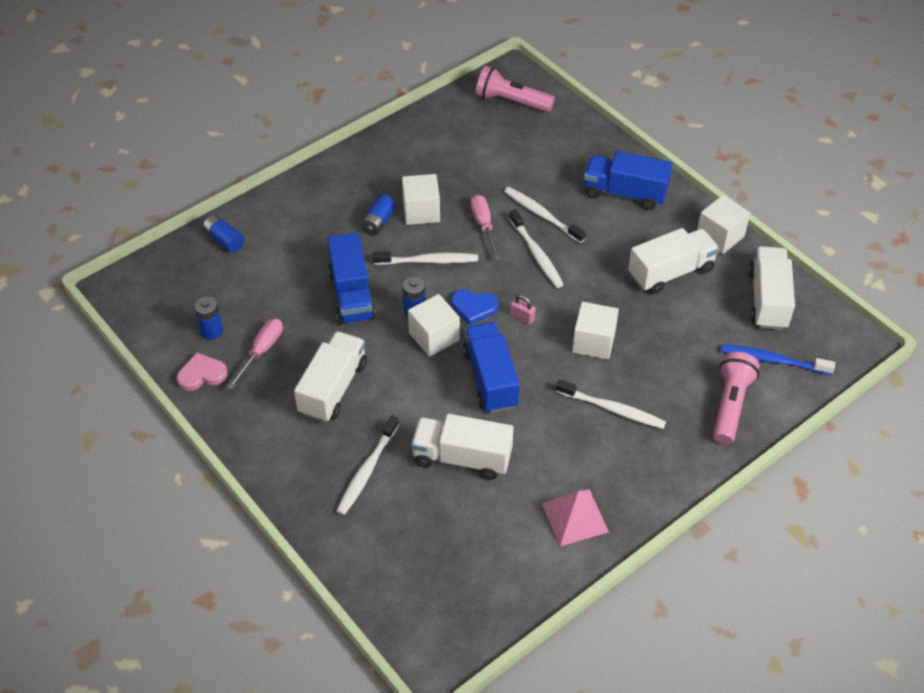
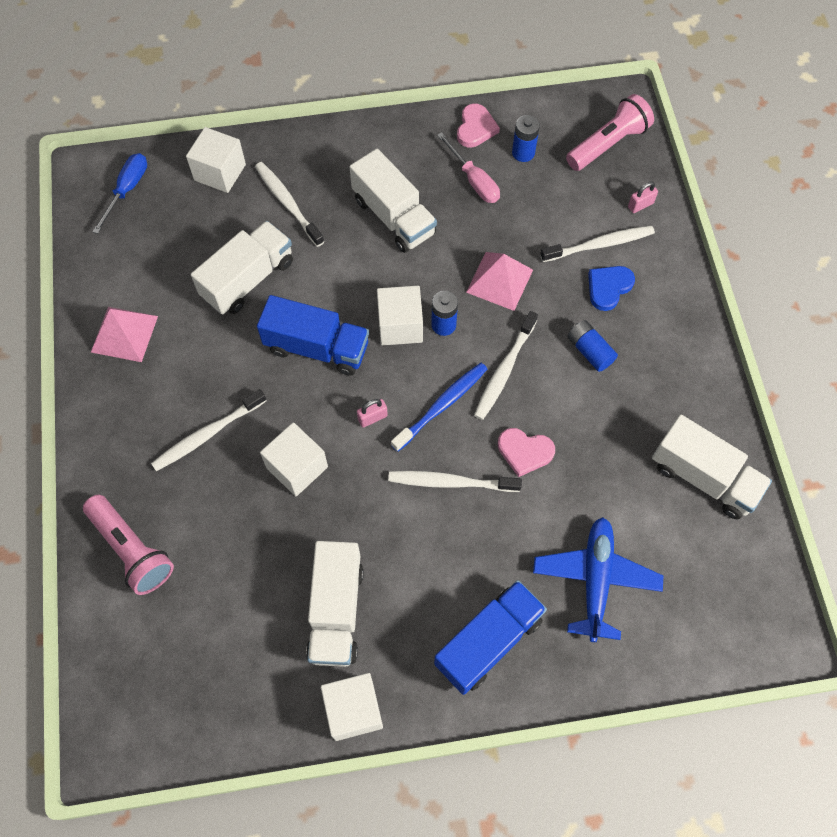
camera: 120 degrees right, 15 degrees up
(224, 240) = (640, 205): blue battery -> pink padlock
(352, 295) = (499, 281): blue truck -> pink pyramid
(421, 211) = (583, 400): white cube -> white cube (220, 172)
(434, 609) = (127, 190): none -> blue screwdriver
(474, 307) = (414, 380): blue heart -> blue heart (608, 288)
(484, 226) = (524, 452): pink screwdriver -> pink heart
(511, 101) = (727, 603): pink flashlight -> pink flashlight (608, 144)
(542, 215) = (506, 523): white toothbrush -> white toothbrush (599, 245)
(544, 161) = (595, 580): none -> blue plane
(767, 300) = (229, 695): white truck -> white truck (703, 477)
(773, 360) = (150, 636): blue toothbrush -> blue toothbrush (441, 406)

